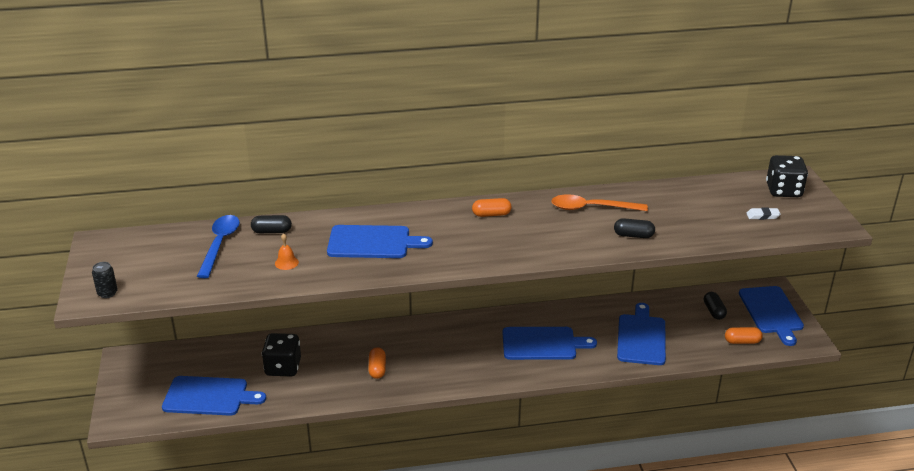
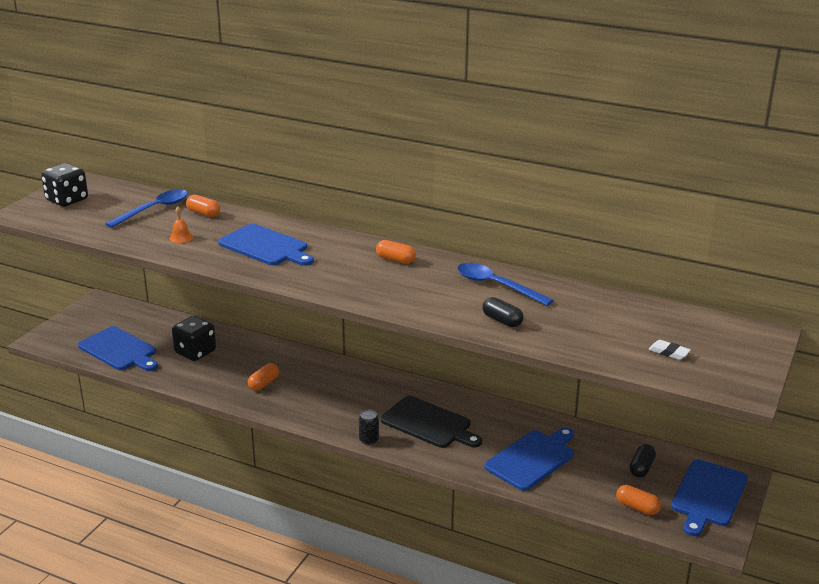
camera: 35 degrees right, 5 degrees down
(107, 293) = (36, 214): black can -> black can (368, 440)
(272, 231) = (203, 213): black capsule -> orange capsule
(542, 344) = (429, 424): blue cutting board -> black cutting board
(591, 208) = (496, 286): orange spoon -> blue spoon
(783, 191) = (730, 340): black dice -> black dice (67, 200)

